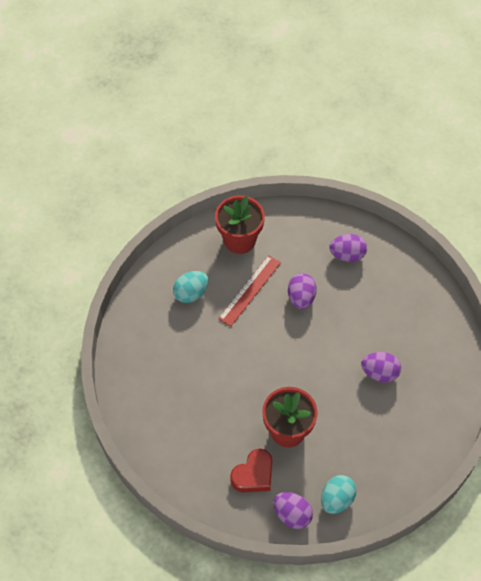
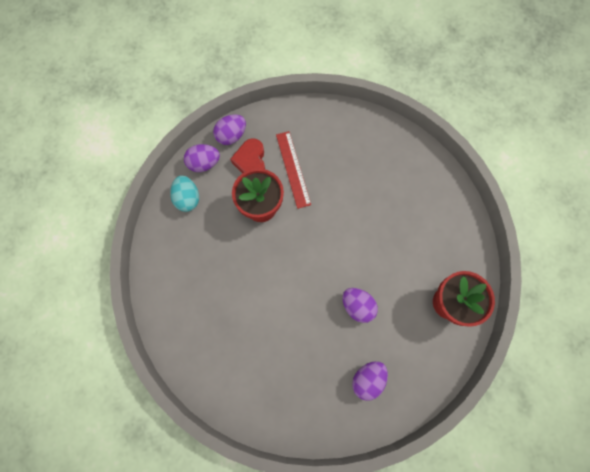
camera: 130 degrees right, 15 degrees up
(191, 293) = (426, 228): turquoise egg -> none
(249, 290) = (395, 272): red ruler -> red ruler (293, 169)
(379, 373) = (247, 309): purple egg -> purple egg (231, 135)

